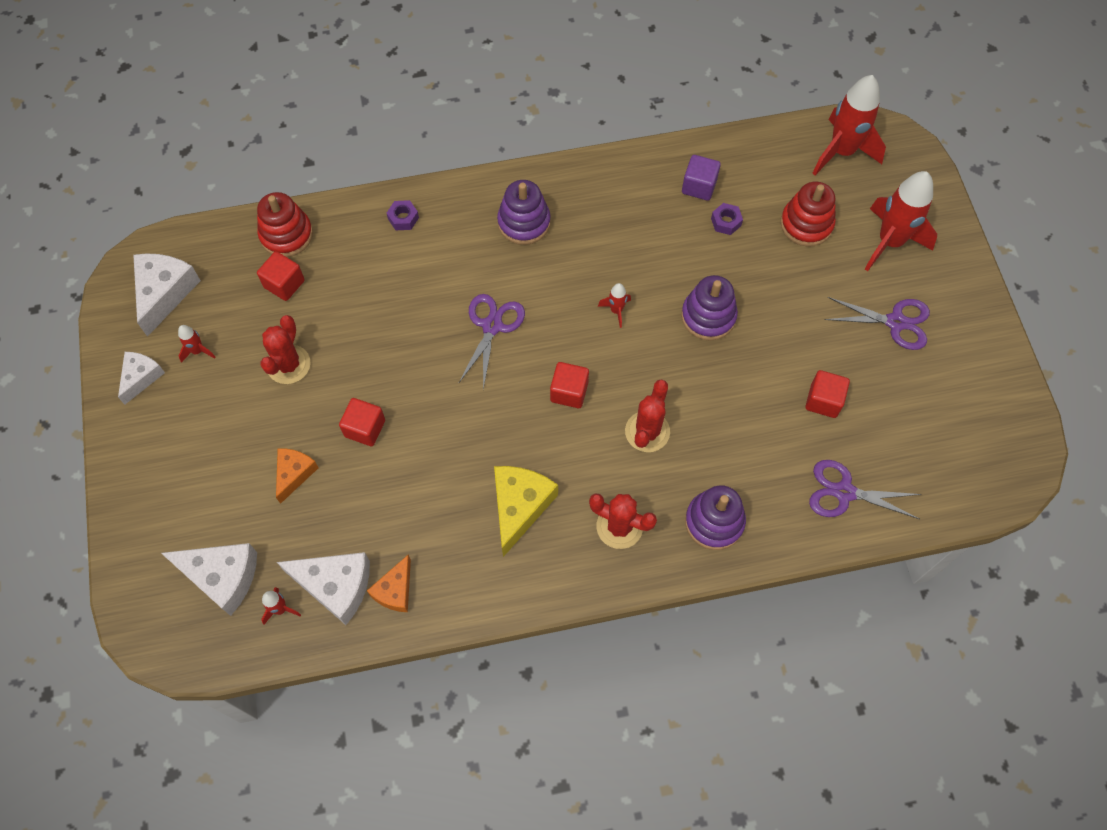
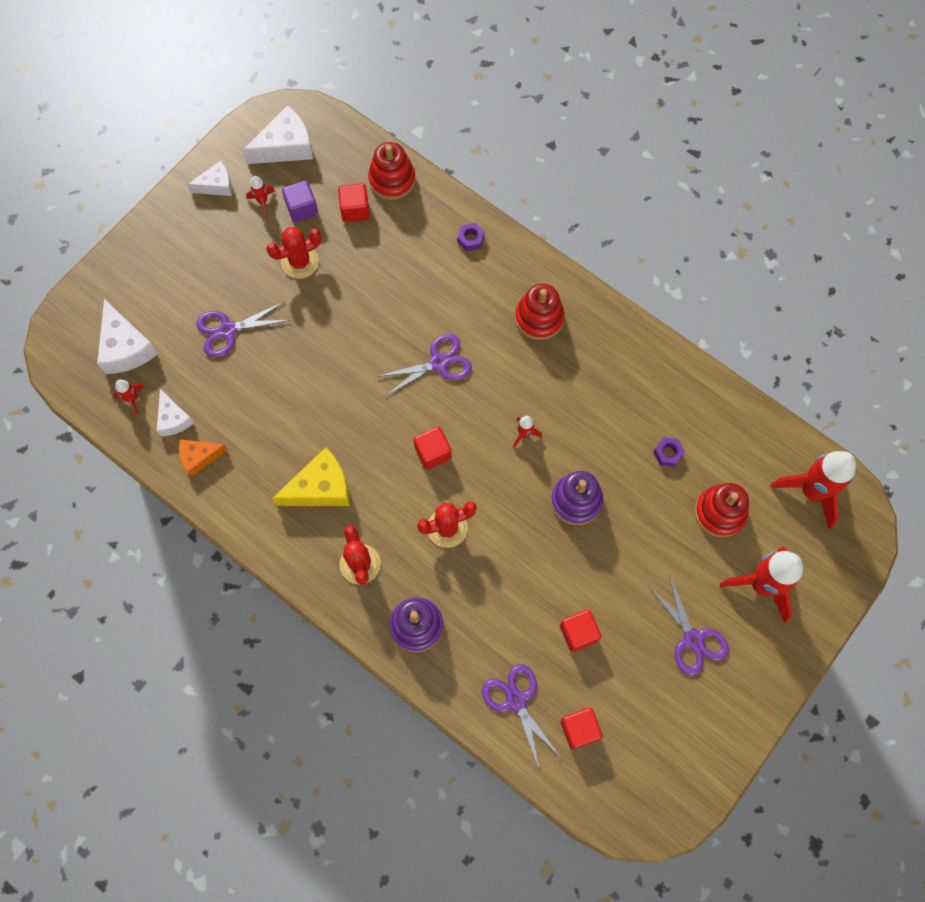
camera: 50 degrees right, 5 degrees up
(294, 474) = (228, 330): orange cheese -> purple scissors
(335, 586) = (173, 419): white cheese -> white cheese, size x0.62
(365, 428) = (295, 346): red cube -> red cube (579, 729)
(524, 222) = (539, 318): purple stacking toy -> red stacking toy
(699, 186) = (681, 412): purple cube -> purple cube (302, 208)

